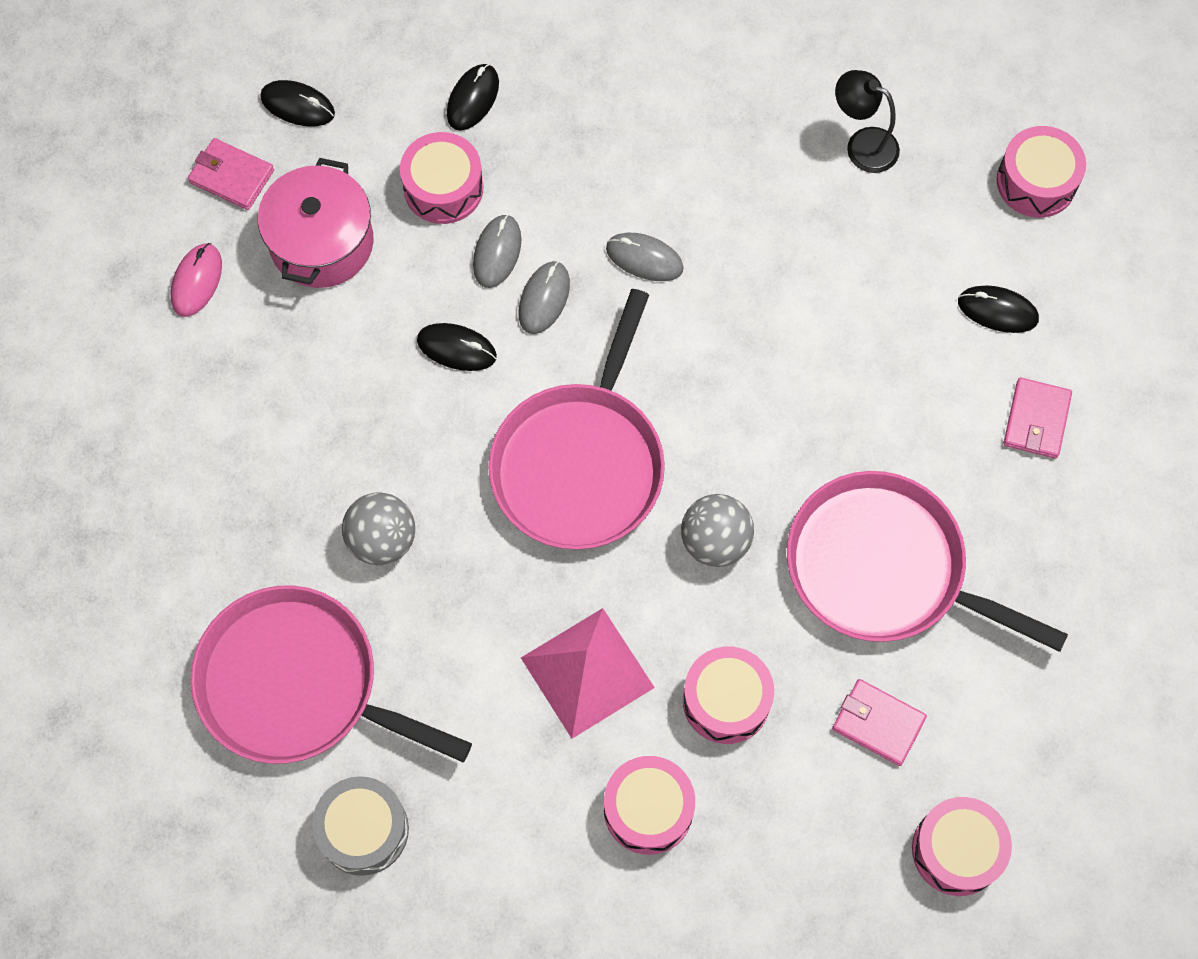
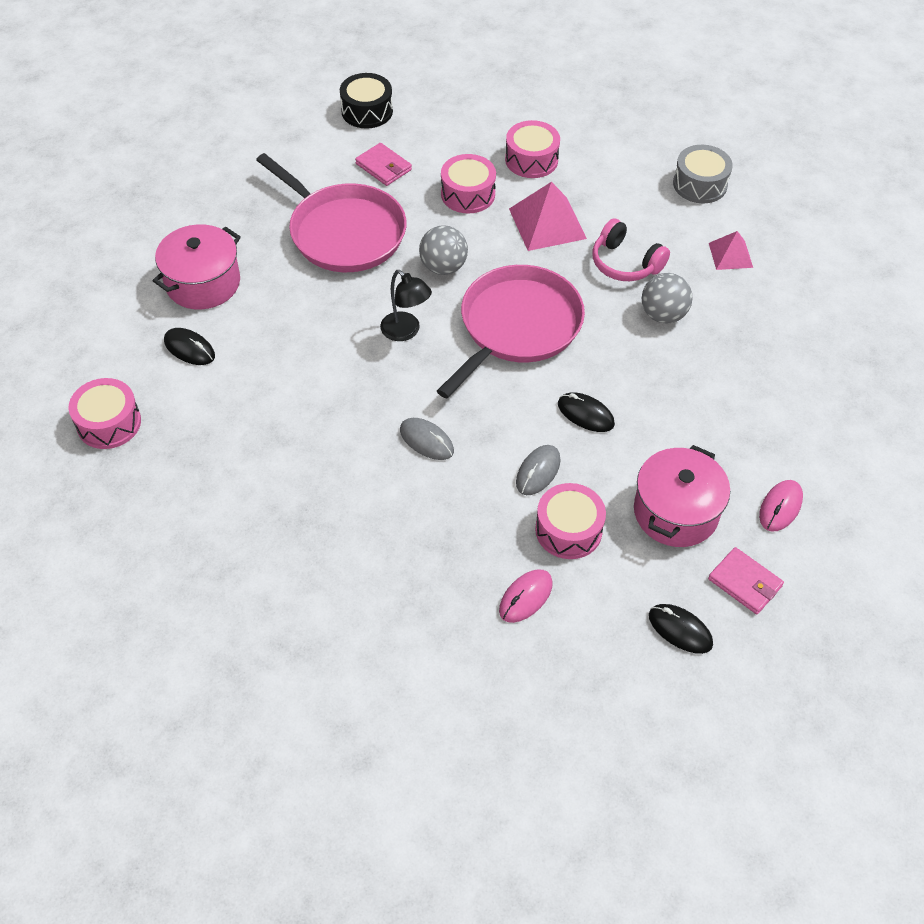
camera: 165 degrees left, 15 degrees down
(298, 684) = (730, 255): pink pan -> pink pyramid
(453, 623) = (625, 263): none -> pink headphones
(473, 99) = (525, 597): black mouse -> pink mouse
(544, 299) = (511, 431): grey mouse -> none
(862, 145) = (223, 481): black lamp -> black lamp (406, 332)
(957, 850) = (367, 111): pink drum -> black drum
(1036, 420) = (203, 283): pink wallet -> pink pot

